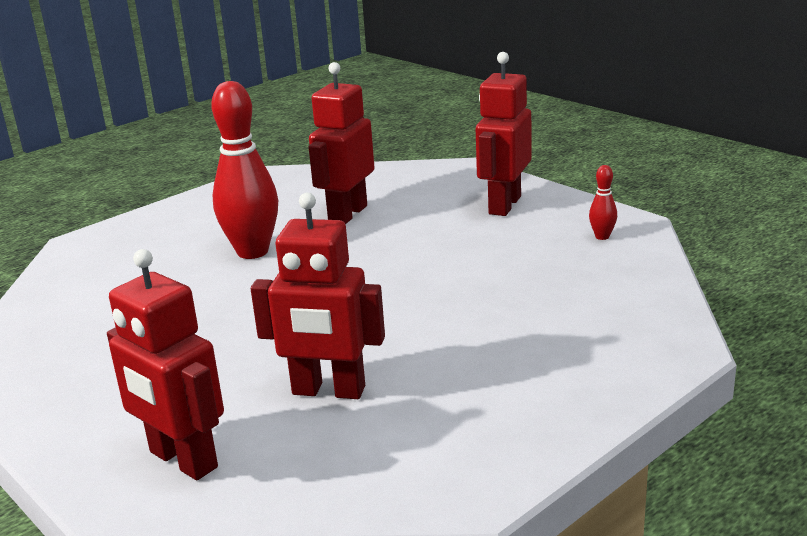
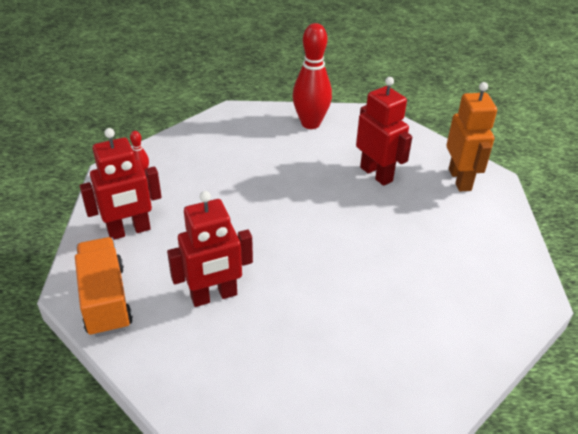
camera: 140 degrees left, 15 degrees up
(182, 460) = (460, 180): red robot -> orange robot
(252, 252) = (312, 300): red bowling pin -> red bowling pin (310, 123)
(429, 176) = (106, 300): none -> orange truck

